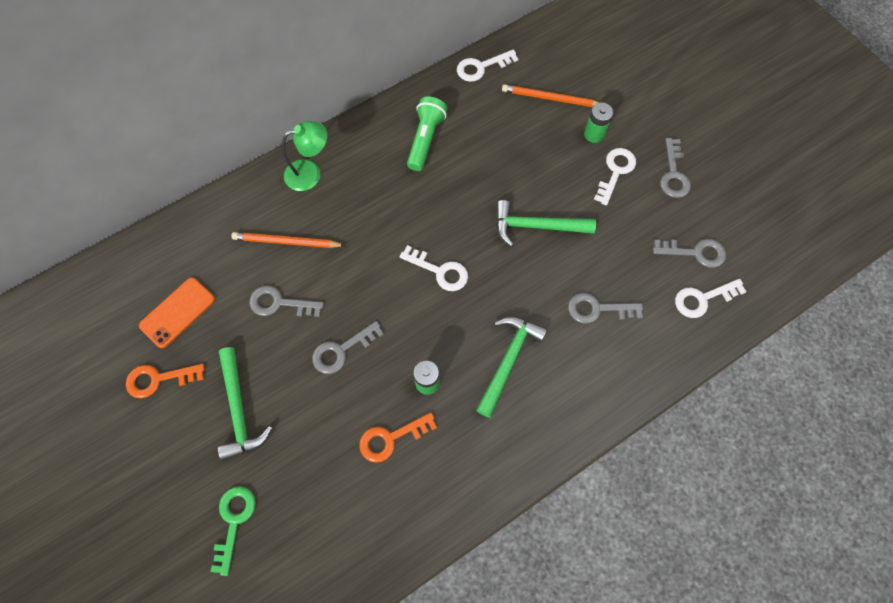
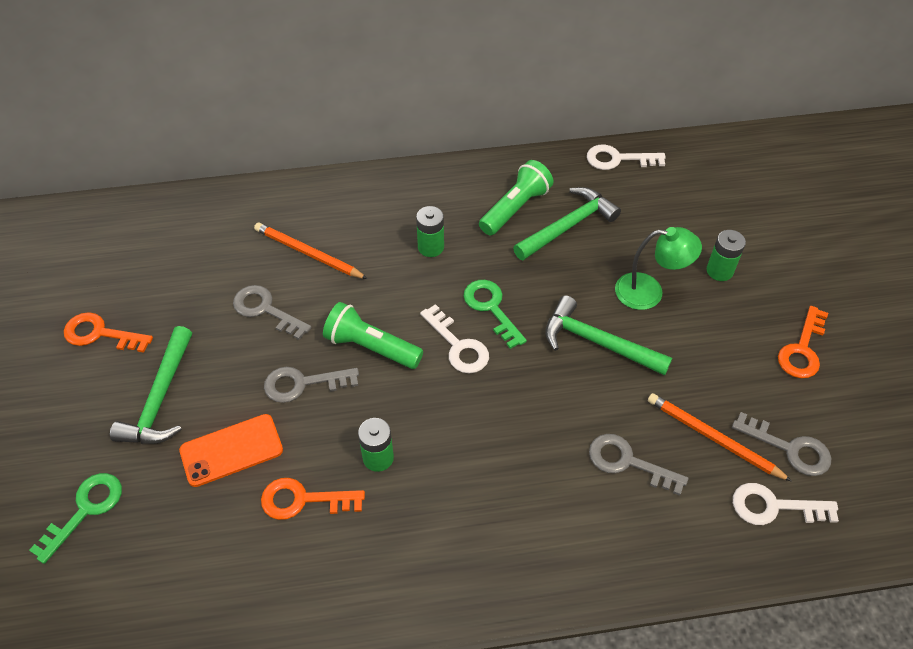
camera: 25 degrees right, 15 degrees down
(177, 312) = (158, 278): orange phone -> orange phone (231, 450)
(310, 173) = (372, 197): green lamp -> green lamp (649, 292)
(376, 299) = (371, 347): none -> green flashlight
(378, 198) = (431, 247): none -> green battery
(448, 231) = (491, 308): none -> green key
(508, 360) = (486, 474): green hammer -> green hammer (568, 226)
(550, 98) = (684, 216): orange pencil -> orange pencil (713, 438)
(615, 172) = (727, 320): white key -> none
(673, 174) = (802, 349): grey key -> orange key

